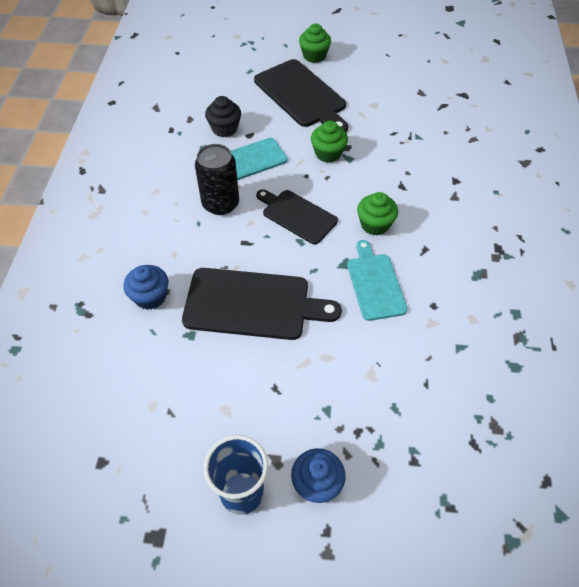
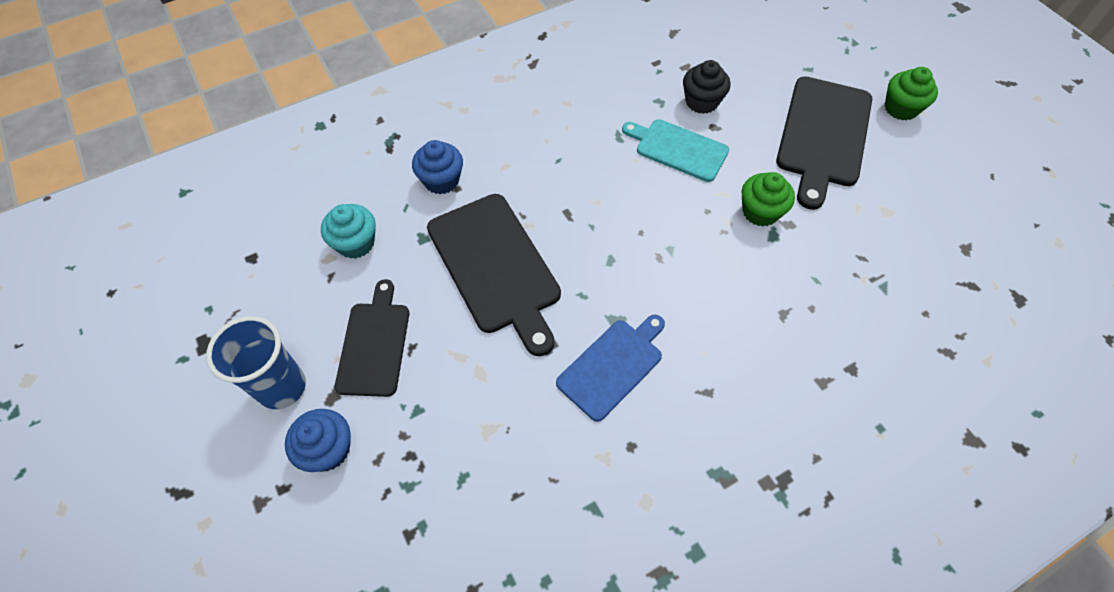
camera: 55 degrees right, 5 degrees up
(155, 380) = (356, 243): none -> turquoise cupcake
(220, 204) = (598, 162): black can -> none
(297, 215) = (643, 236): black cutting board -> black cutting board (374, 344)
(375, 224) = (697, 318): green cupcake -> none
(375, 283) = (612, 366): turquoise cutting board -> blue cutting board

